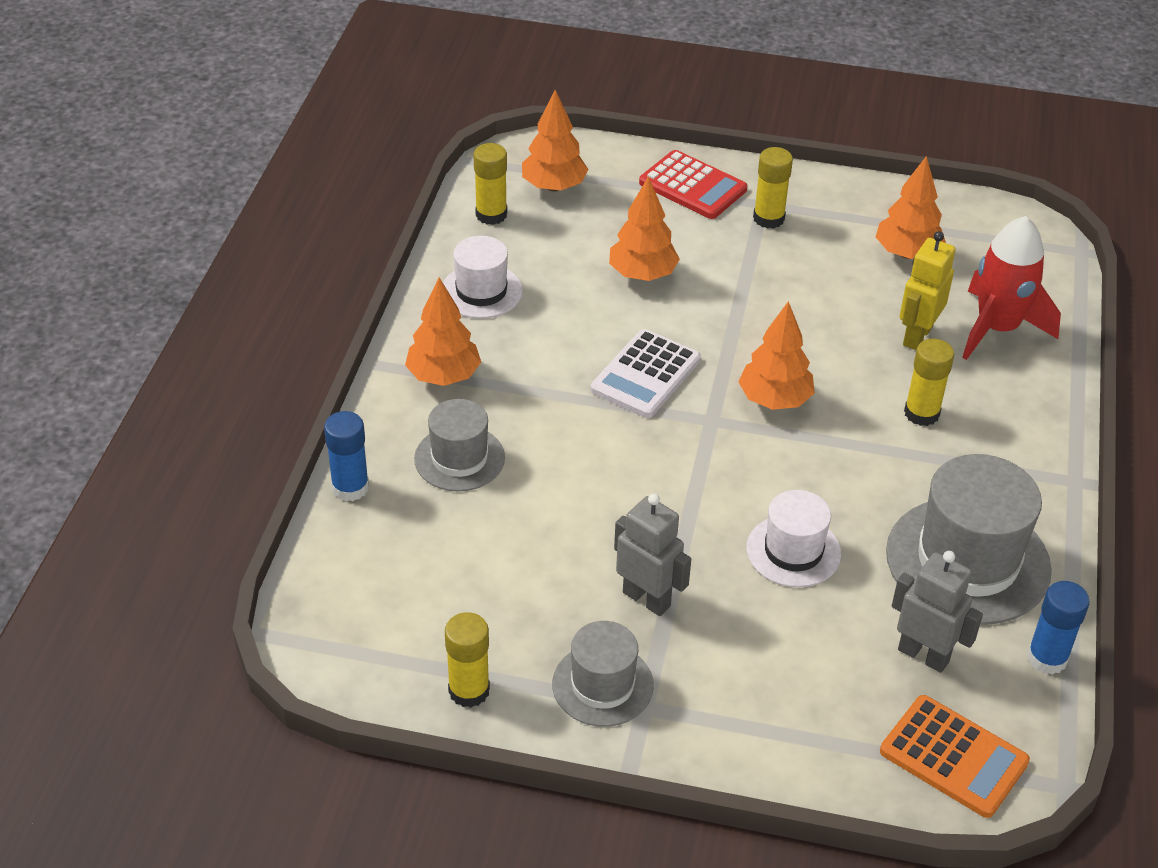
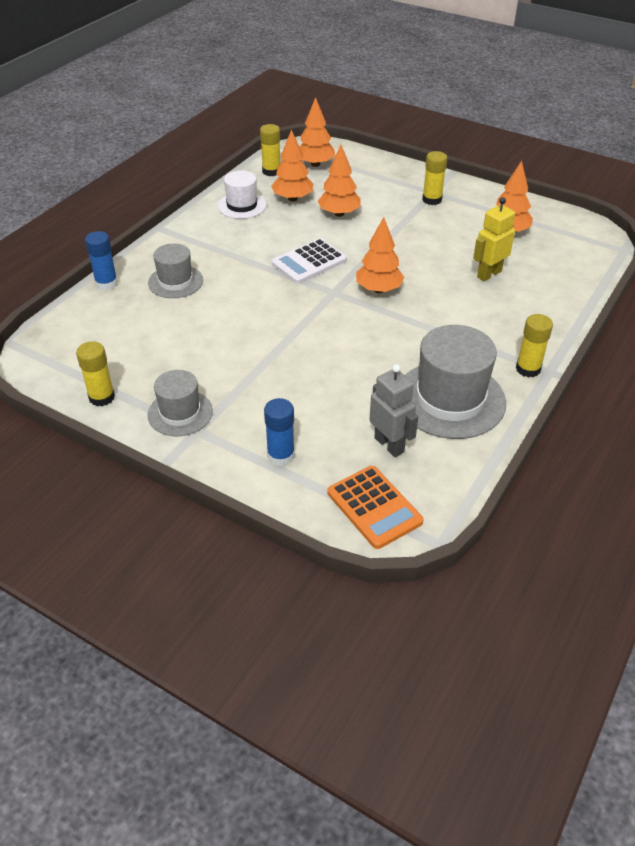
camera: 20 degrees right, 0 degrees up
(444, 376) = (194, 241): orange tree -> orange tree (292, 198)
(647, 599) = (235, 374): grey robot -> none
(692, 186) = (396, 177): red calculator -> none
(793, 551) = (341, 369): white hat -> none
(921, 413) = (467, 314): yellow glue stick -> yellow glue stick (528, 369)
(997, 328) = (543, 280): red rocket -> none
(1047, 658) = (471, 466): blue glue stick -> blue glue stick (280, 455)

